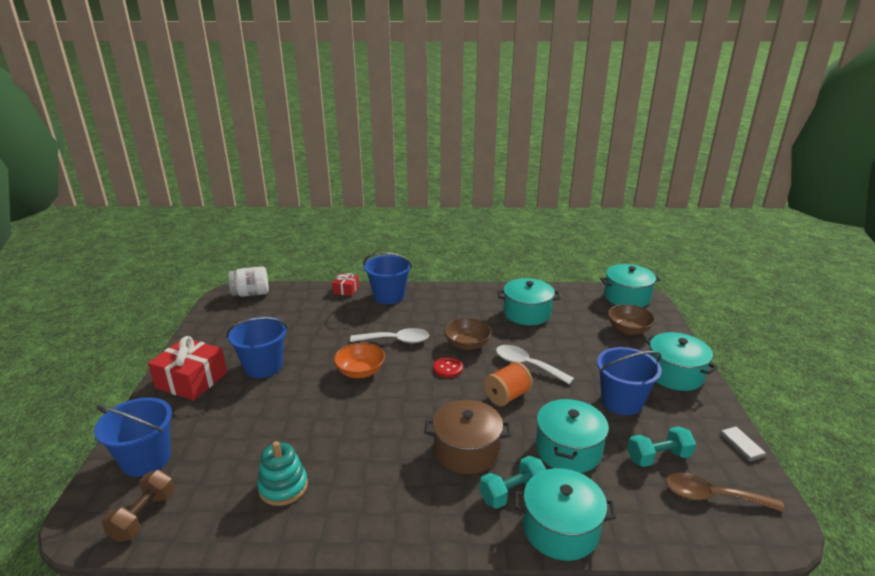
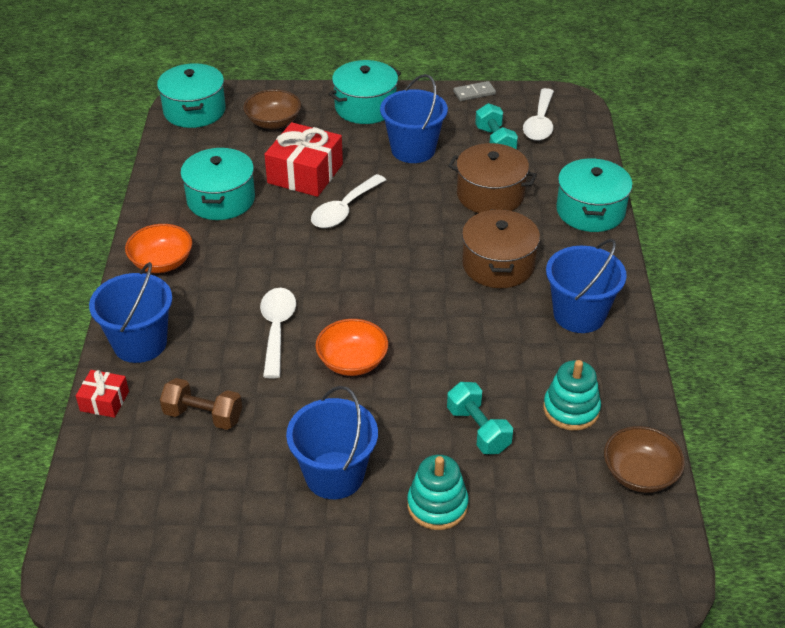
camera: 90 degrees left, 15 degrees up
(143, 516) = (635, 530): brown dumbbell -> brown dumbbell (203, 416)
(146, 459) = (544, 561): blue bucket -> blue bucket (579, 315)
(191, 380) = (368, 561): red gift -> red gift (305, 173)
(220, 409) = (437, 505): none -> turquoise stacking toy
(251, 294) = (87, 544): white jar -> none
(448, 368) = (348, 277): red button -> none
(459, 297) = (162, 262): none -> orange bowl
(467, 344) = (294, 258): brown bowl -> brown bowl (640, 474)
(507, 396) = (405, 230): orange spool -> none
(512, 492) = (553, 236): turquoise dumbbell -> turquoise dumbbell (478, 430)
(568, 450) = (490, 195): turquoise pot -> brown pot
(712, 496) = (540, 123): brown spoon -> white spoon

